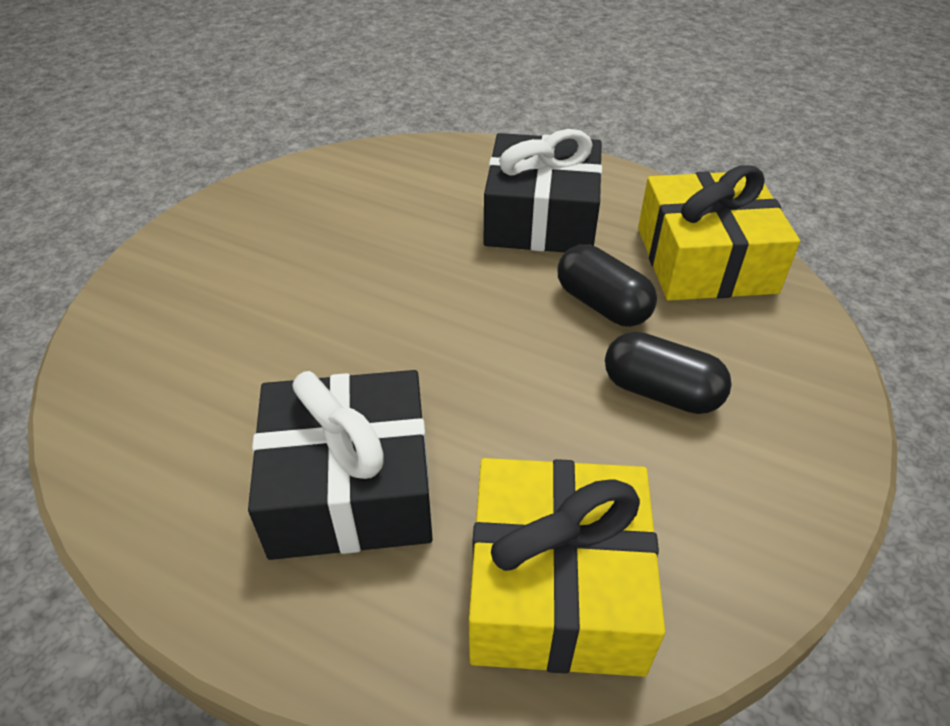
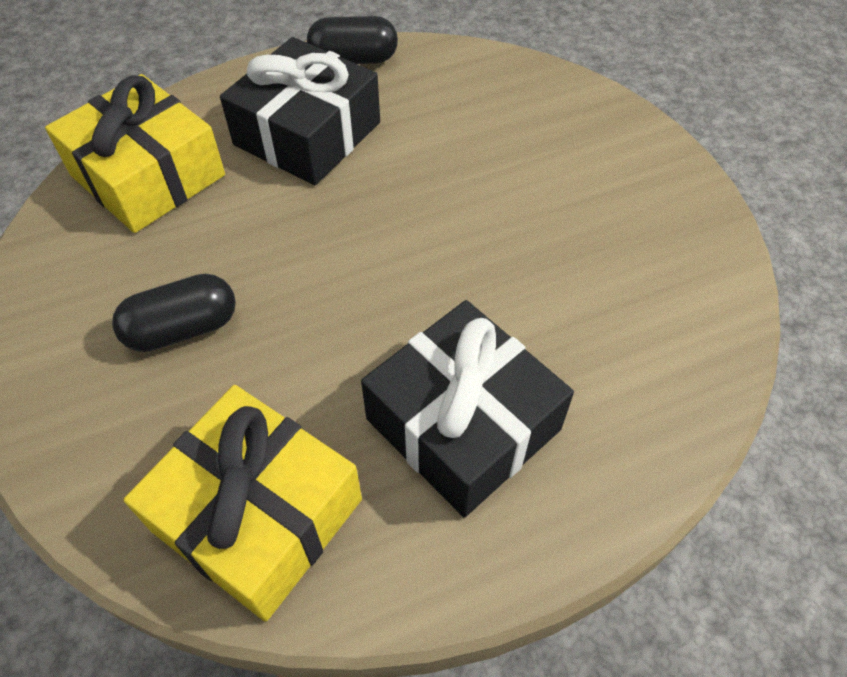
camera: 130 degrees right, 10 degrees up
(602, 305) = (299, 369): black capsule -> black capsule (354, 59)

